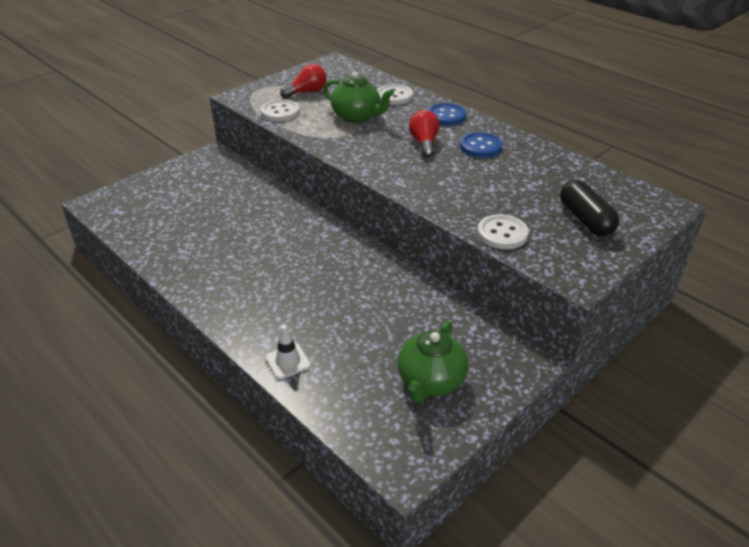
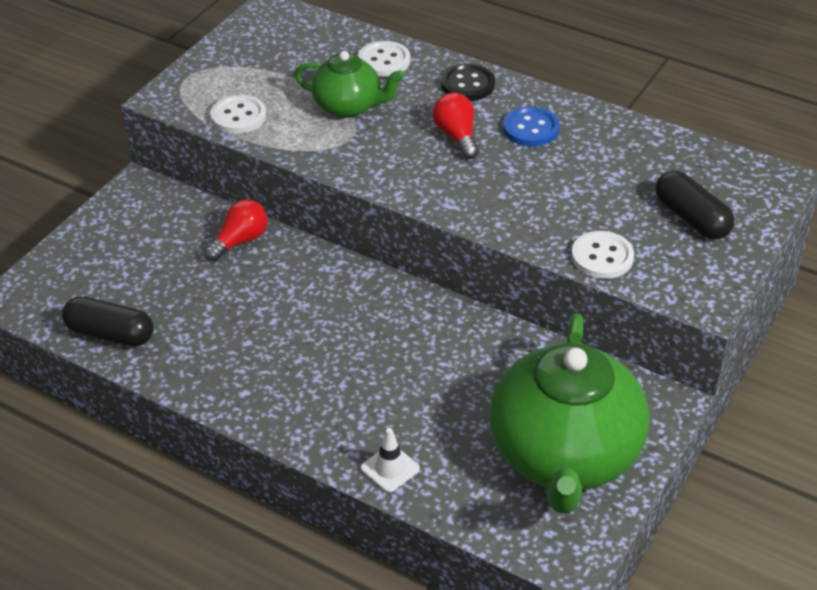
camera: 15 degrees left, 5 degrees up
(142, 234) = (110, 334): none -> black capsule
(307, 92) = (258, 74): red light bulb -> red light bulb (240, 241)
(430, 381) = (564, 456): green teapot -> green teapot, size x1.89
(446, 116) = (468, 84): blue button -> black button

